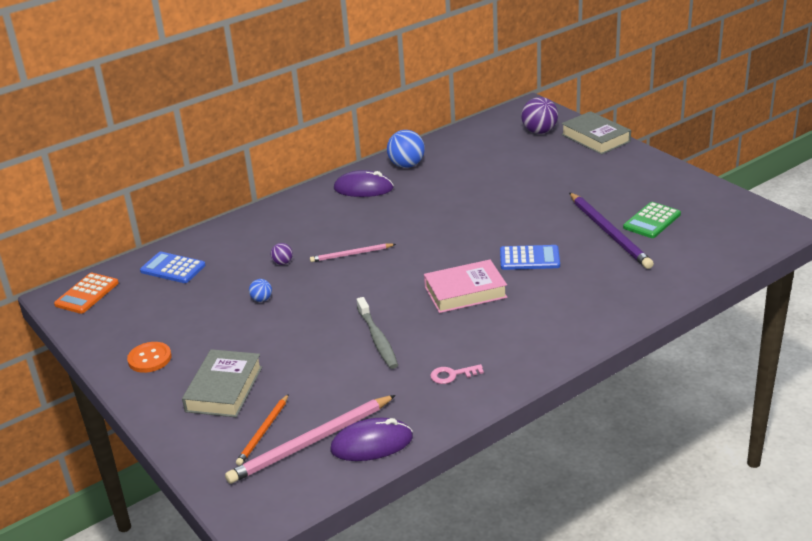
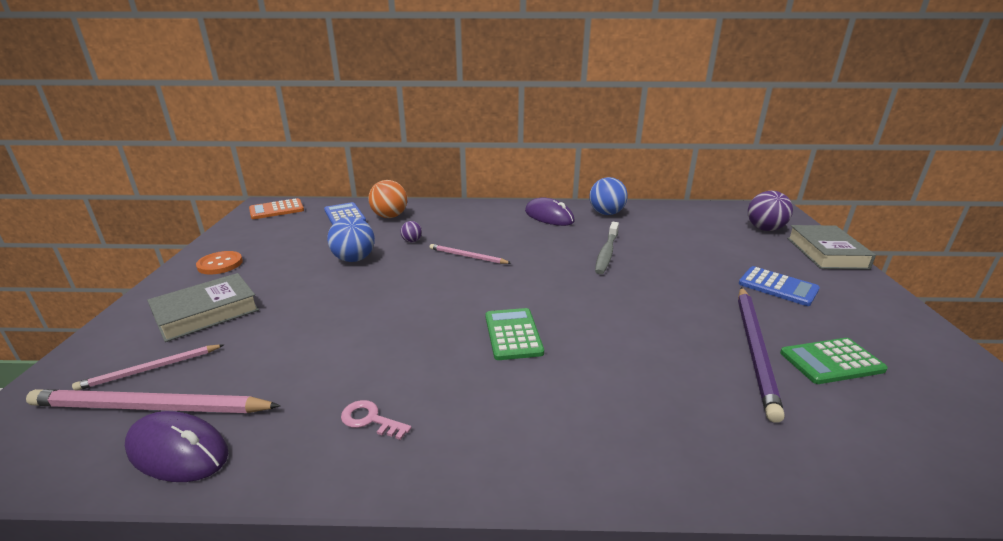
camera: 35 degrees right, 5 degrees down
(219, 250) = (390, 216): none -> orange ball
(261, 299) = (354, 259): blue ball -> blue ball, size x1.95
(263, 432) = (150, 369): orange pencil -> pink pencil
(377, 339) = (372, 336): grey toothbrush -> grey toothbrush (606, 253)
(465, 292) = (513, 334): pink book -> green calculator
(529, 258) = (623, 333): blue calculator -> blue calculator (778, 287)

